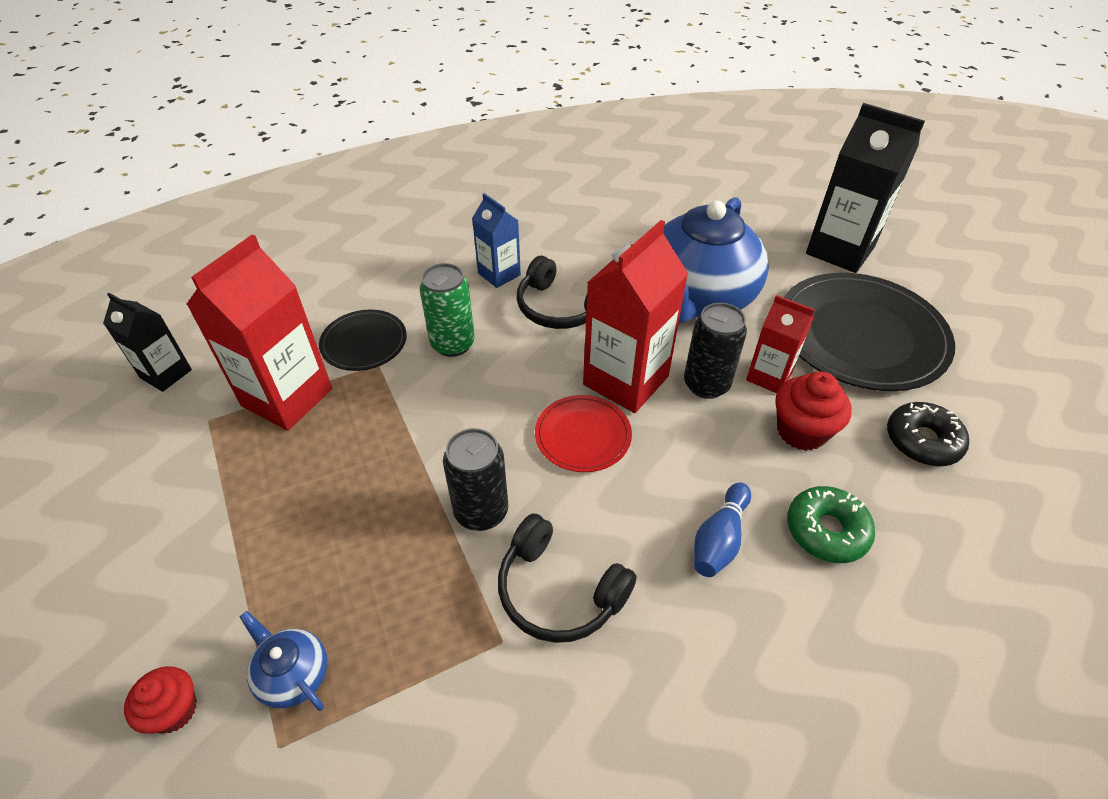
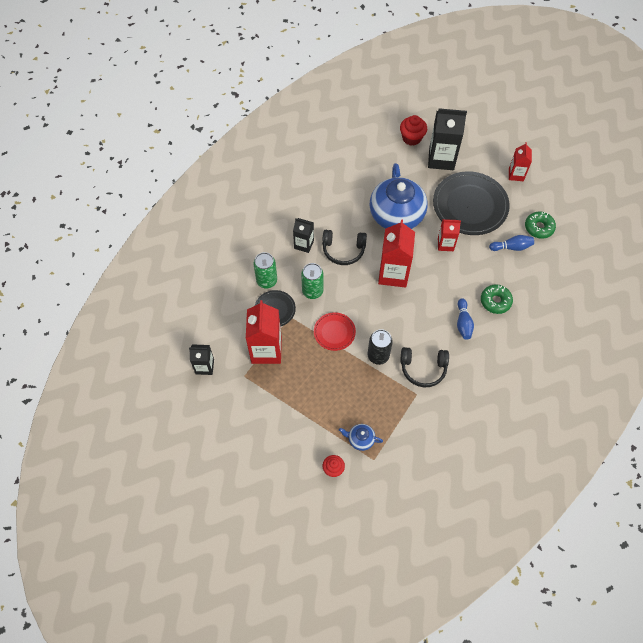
camera: 30 degrees left, 15 degrees up
(392, 297) = (266, 281): none -> green can
(499, 274) = (304, 244): blue carton -> black carton
(583, 435) = (393, 307): red plate -> red plate (334, 332)
(706, 384) = (424, 260): black can -> none
(801, 431) = (469, 264): red cupcake -> red cupcake (411, 138)
(922, 441) = (511, 247): black donut -> blue bowling pin
(991, 324) = (516, 174): none -> red carton
(1009, 431) = (539, 227): none -> green donut

